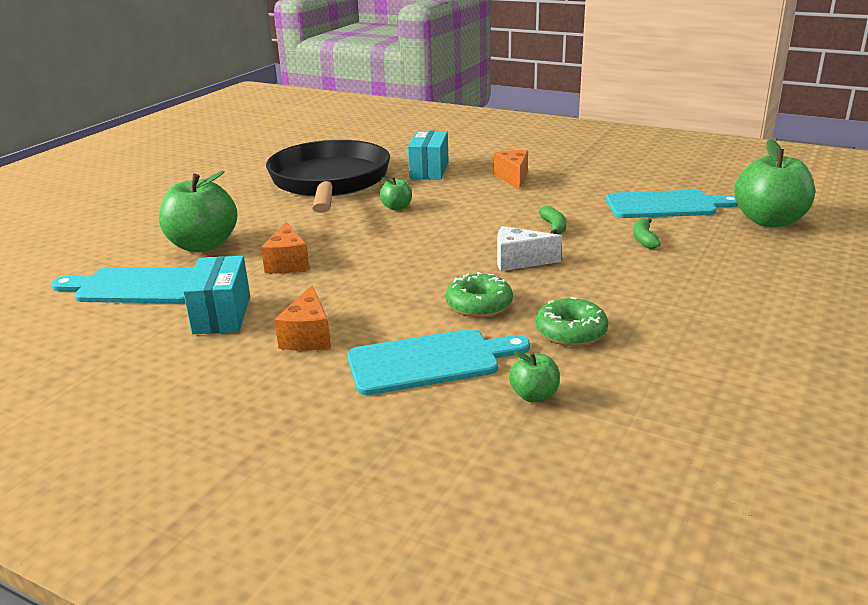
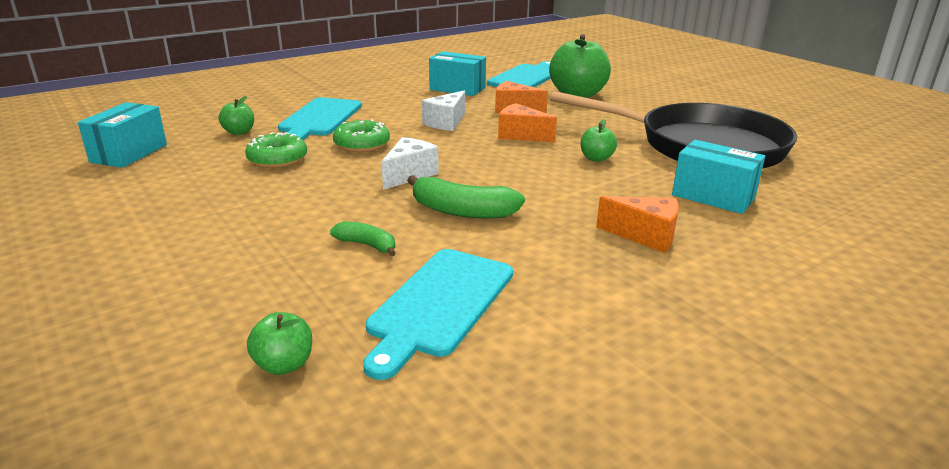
camera: 115 degrees right, 0 degrees up
(308, 336) = (398, 101): orange cheese -> orange cheese (521, 135)
(366, 284) = (446, 122): none -> white cheese
(553, 227) = (462, 211): green banana -> green banana, size x1.73
(689, 437) = (129, 153): none -> turquoise box
(769, 221) = (284, 364): green apple -> green apple, size x0.47

